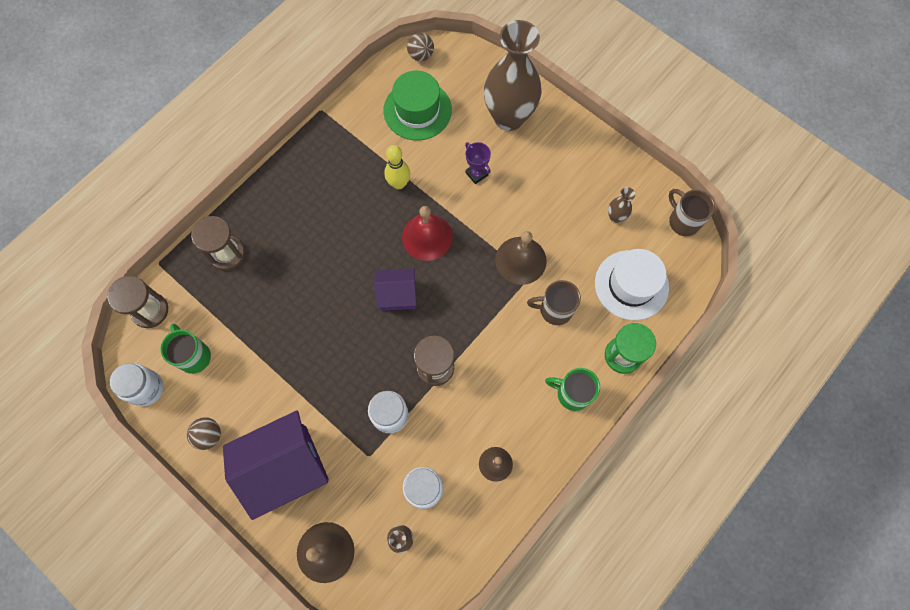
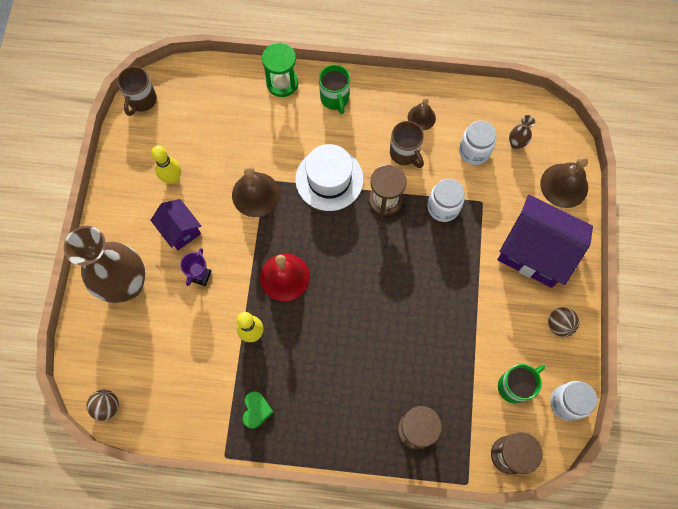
camera: 125 degrees left, 0 degrees up
(194, 356) = (514, 386): green mug -> green mug turned 150 degrees counterclockwise
(336, 150) = (256, 410): none -> green heart
(397, 295) = (350, 265): purple house -> purple house (180, 230)
(417, 110) = (169, 368): green hat -> none
(554, 310) = (279, 146): brown mug -> brown mug (405, 153)
(584, 202) = (172, 178): none -> yellow bowling pin
(615, 217) = (170, 149): brown vase -> none
(631, 285) = (222, 107): white hat -> white hat (329, 179)

